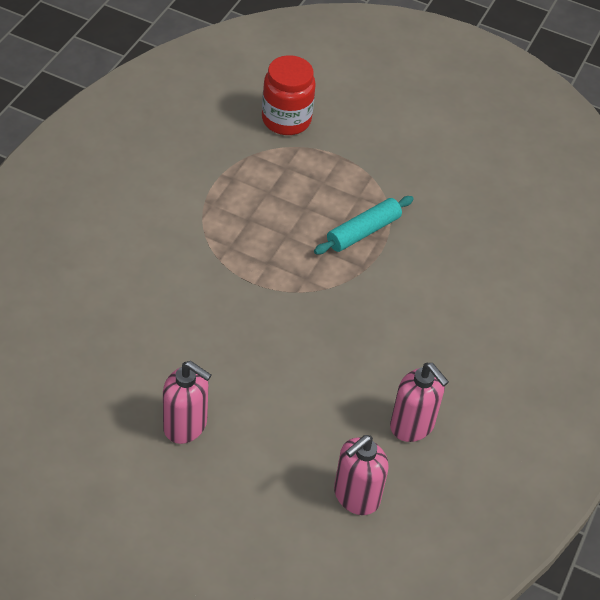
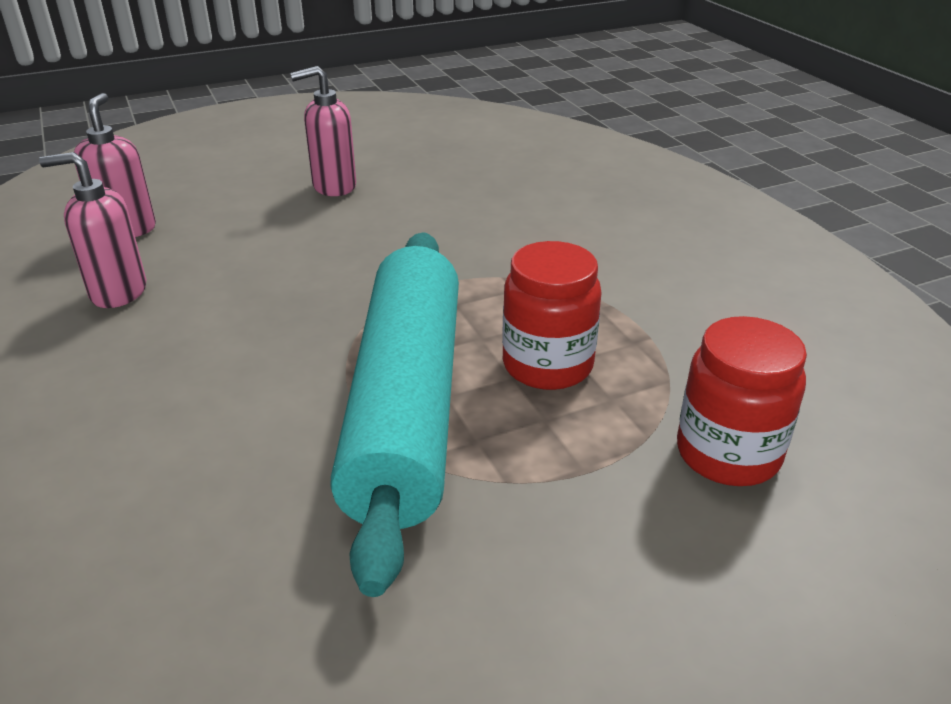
camera: 135 degrees right, 15 degrees down
(283, 199) = (547, 365): none -> red jar
(363, 232) = (406, 406): turquoise rolling pin -> turquoise rolling pin, size x2.28

